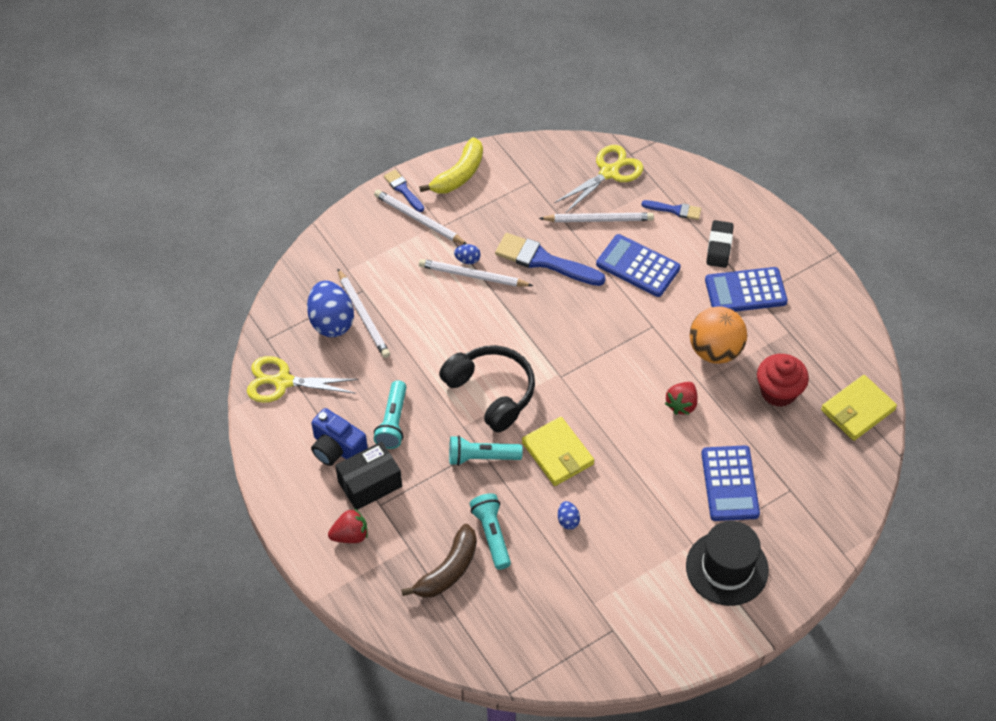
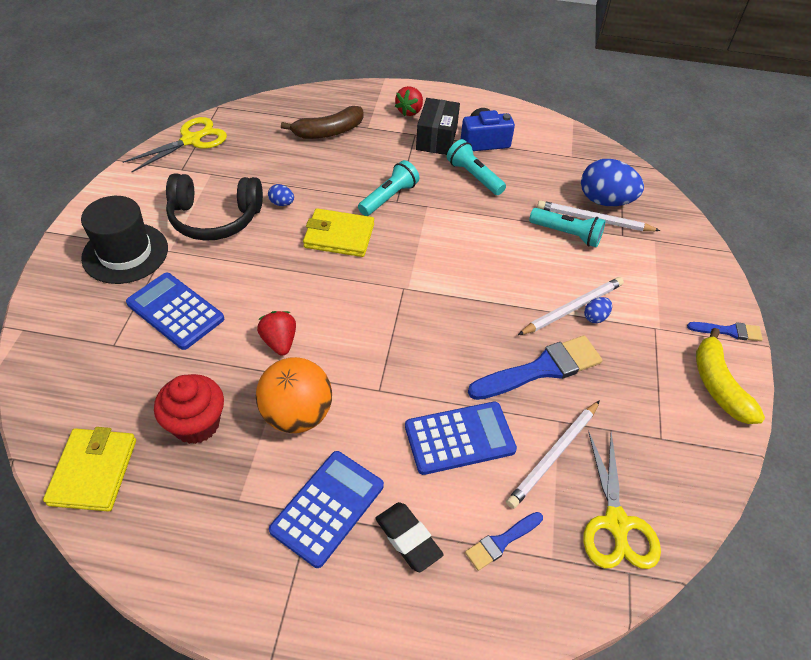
camera: 130 degrees right, 5 degrees down
(283, 382) = (571, 150): yellow scissors -> yellow scissors (191, 140)
(419, 219) = (677, 317): white pencil -> none
(448, 570) = (328, 132): brown banana -> brown banana turned 105 degrees counterclockwise
(491, 392) = (438, 239): black headphones -> black headphones (215, 218)
(492, 535) = (324, 164): turquoise flashlight -> turquoise flashlight (567, 234)

